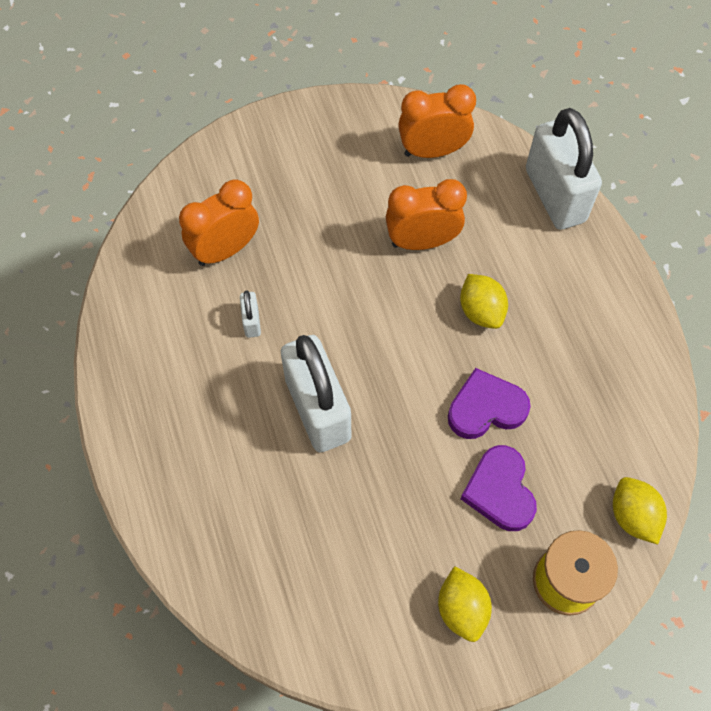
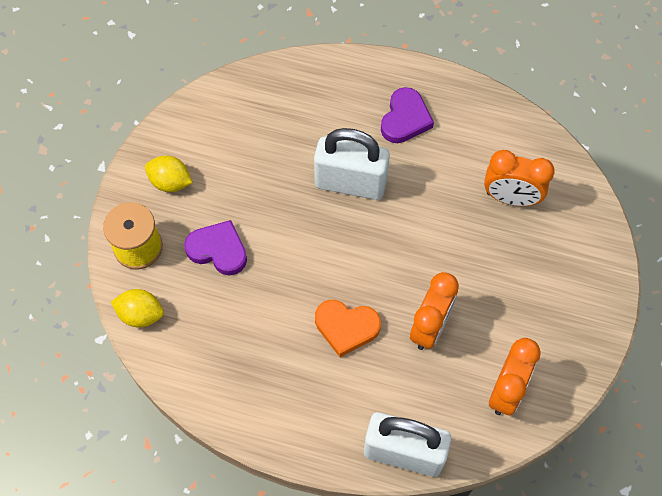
camera: 125 degrees right, 0 degrees up
(225, 250) = (511, 198): orange clock -> orange clock turned 105 degrees clockwise
(251, 322) = (442, 182): white padlock -> none
(481, 311) = (346, 327): yellow lemon -> orange heart
(486, 408) = (276, 280): purple heart -> purple heart (405, 119)

